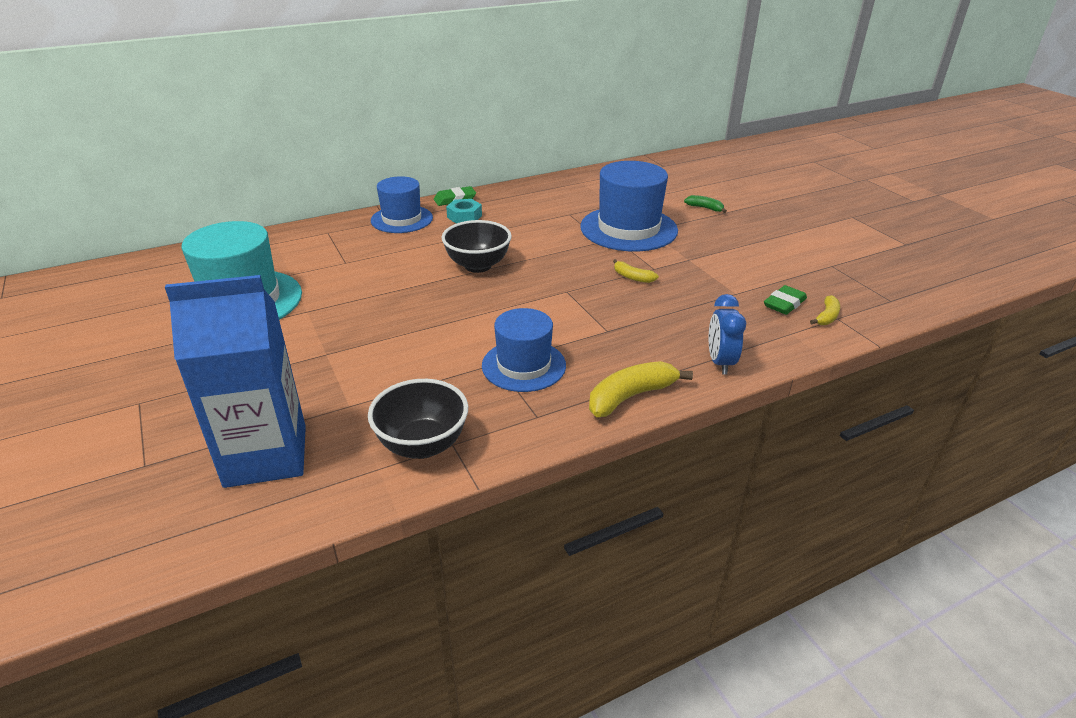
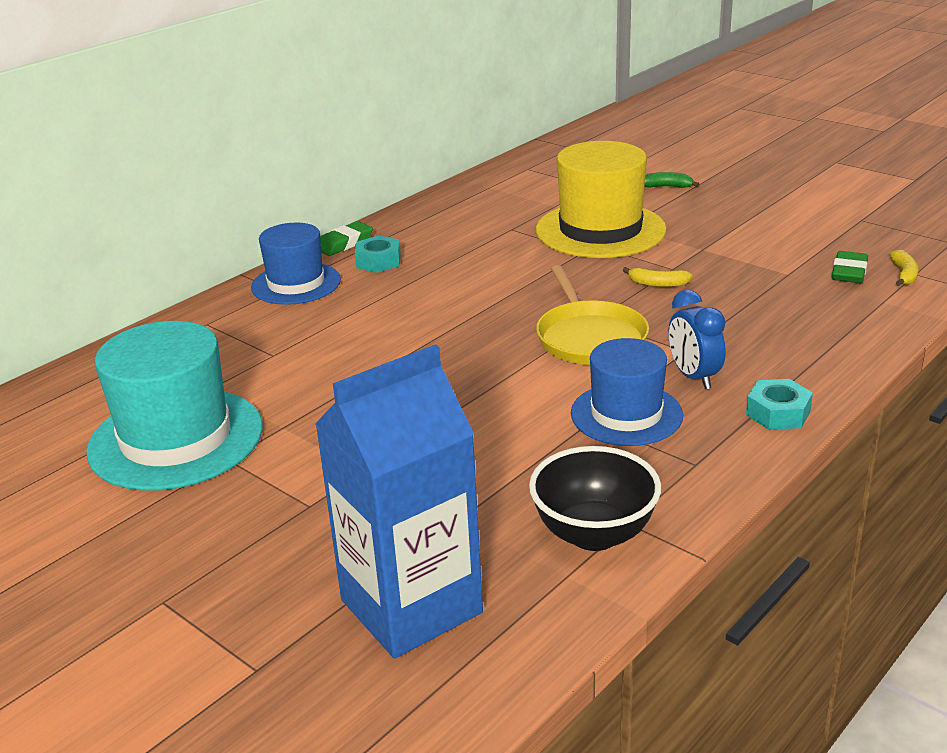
camera: 20 degrees left, 5 degrees down
(478, 265) = (456, 316): black bowl -> none
(550, 304) = (590, 338): none -> yellow pan
(628, 229) = (600, 230): blue hat -> yellow hat
(631, 396) = (778, 413): yellow banana -> turquoise nut
(720, 362) = (838, 351): blue clock -> blue clock (693, 377)

